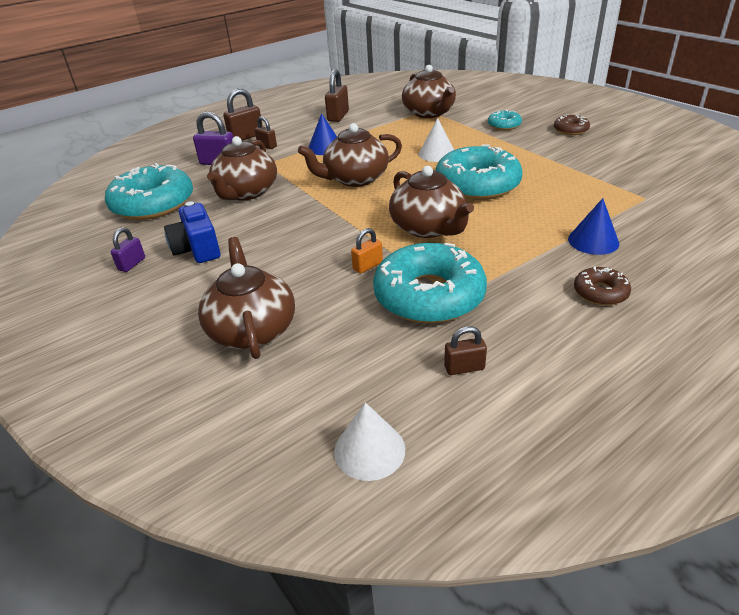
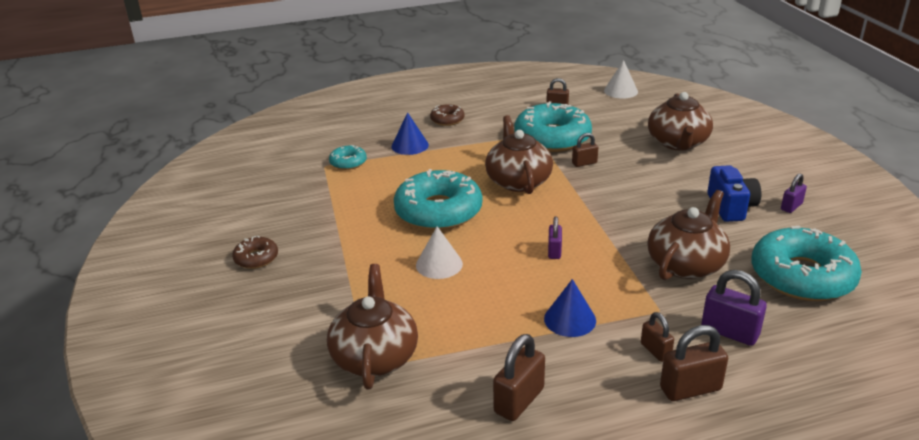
camera: 160 degrees left, 5 degrees down
(355, 179) = (554, 251): brown teapot -> purple padlock
(367, 266) = (584, 163): orange padlock -> brown padlock
(504, 125) = (313, 291): turquoise donut -> turquoise donut (348, 162)

